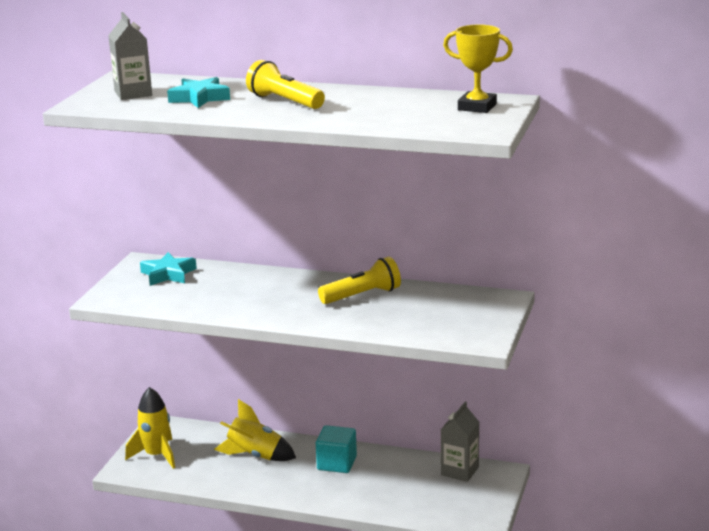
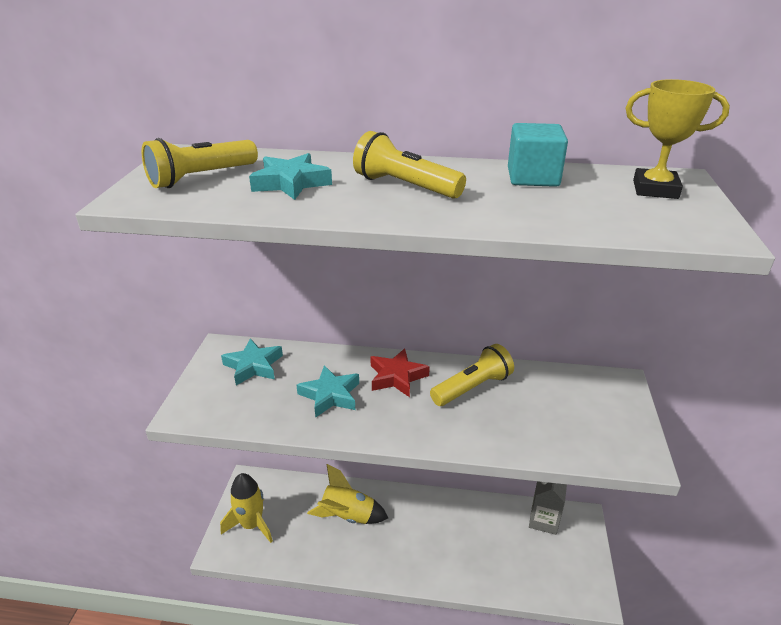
camera: 10 degrees left, 10 degrees up
(133, 94) = (201, 178): grey carton -> yellow flashlight
(231, 295) = (330, 395): none -> turquoise star
(296, 286) = (397, 377): none -> red star
(337, 463) = (427, 520): turquoise cube -> turquoise cube (533, 177)

